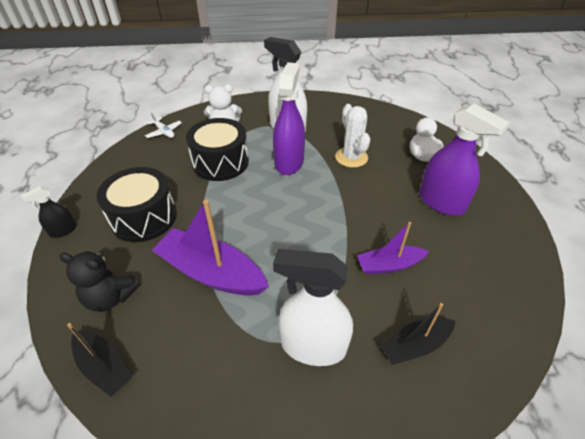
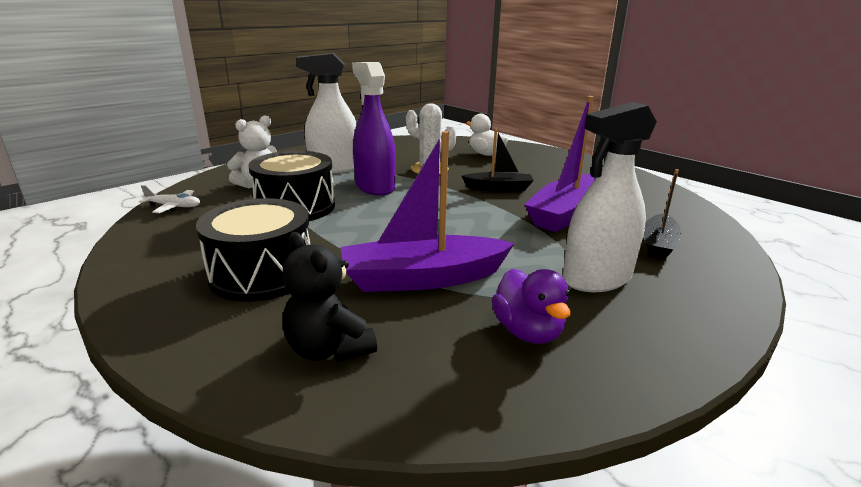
camera: 40 degrees left, 20 degrees down
(63, 231) = (141, 330): black spray bottle -> none
(104, 367) = (424, 404): black boat -> black boat (499, 188)
(110, 297) = (329, 349): black teddy bear -> black teddy bear turned 75 degrees clockwise
(210, 358) = (527, 331): none -> purple duck
(389, 265) = (567, 214): purple boat -> purple boat, size x1.69
(441, 202) = (542, 172): purple spray bottle -> none

